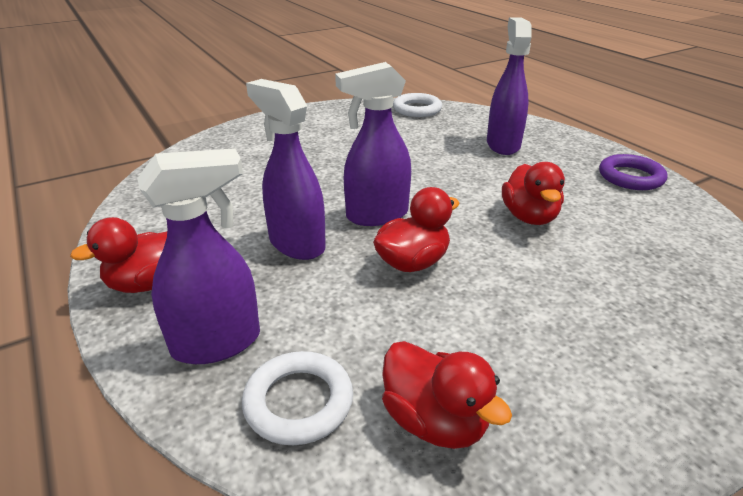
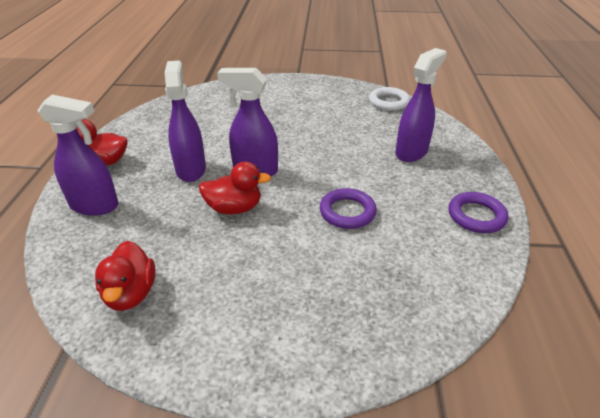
camera: 35 degrees right, 5 degrees up
(298, 402) = (91, 251): white ring -> none
(529, 217) = (347, 212): red duck -> purple ring

